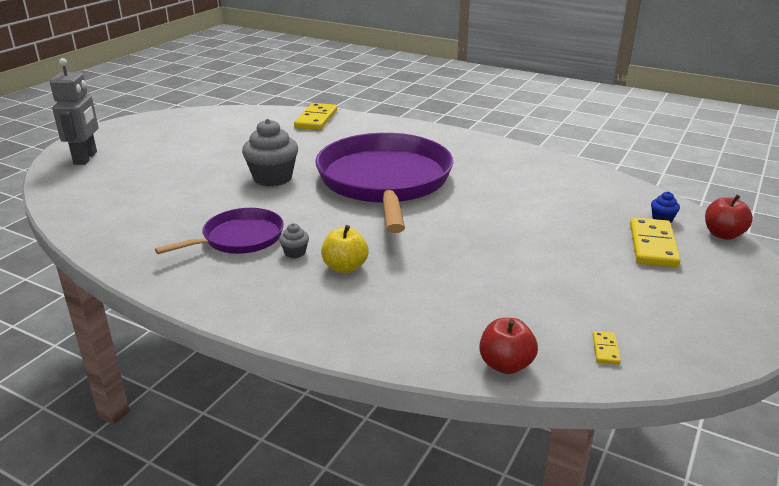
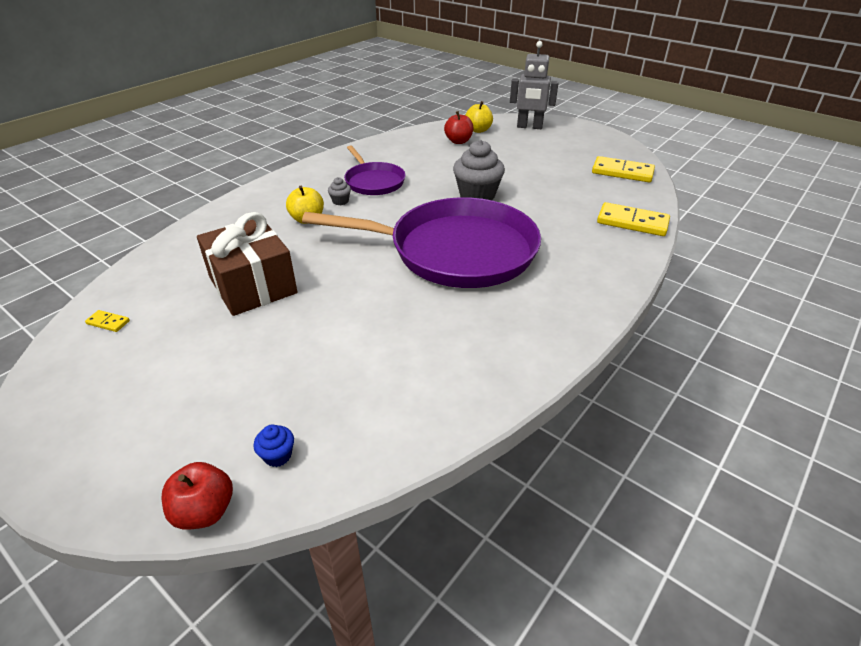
camera: 100 degrees right, 10 degrees up
(85, 186) = (478, 130): none -> yellow apple
(490, 273) = (252, 285): none -> brown gift
(505, 364) = (139, 270): red apple -> red apple (458, 141)
(652, 245) = (226, 417): yellow domino -> yellow domino (622, 172)

